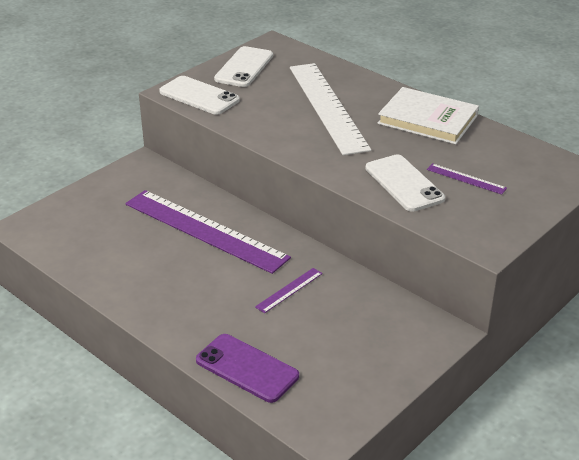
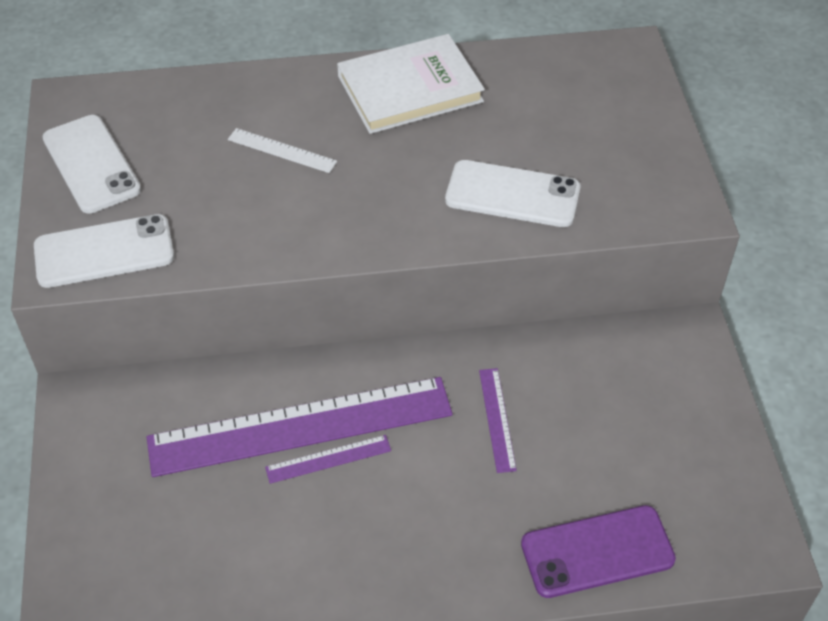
camera: 50 degrees left, 15 degrees up
(327, 107) = (282, 150): white ruler -> white ruler, size x0.41
(466, 179) = (556, 140): purple ruler -> purple ruler (328, 459)

